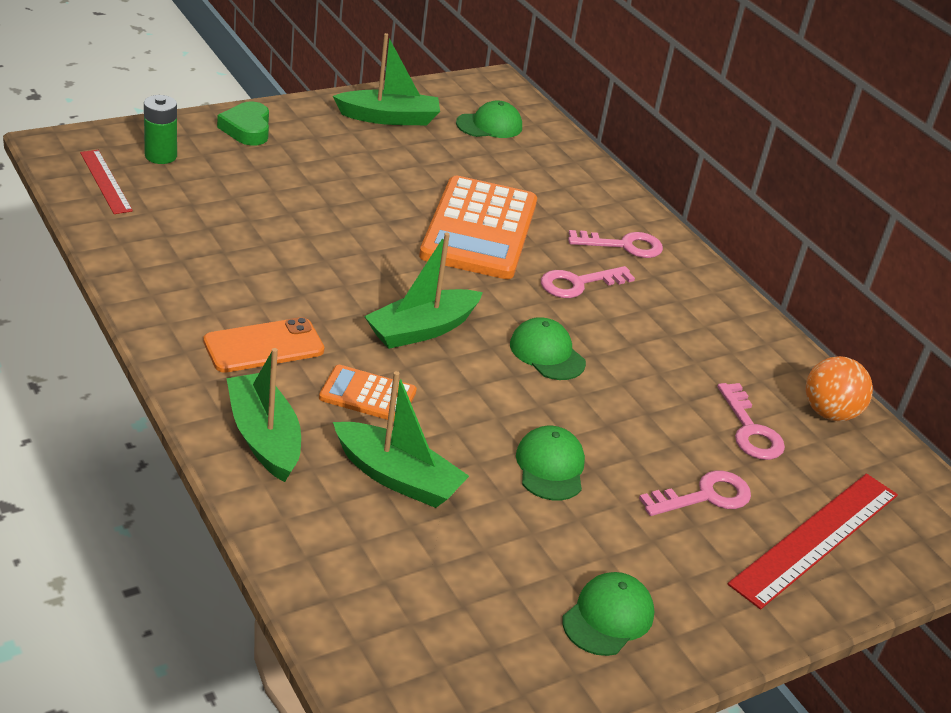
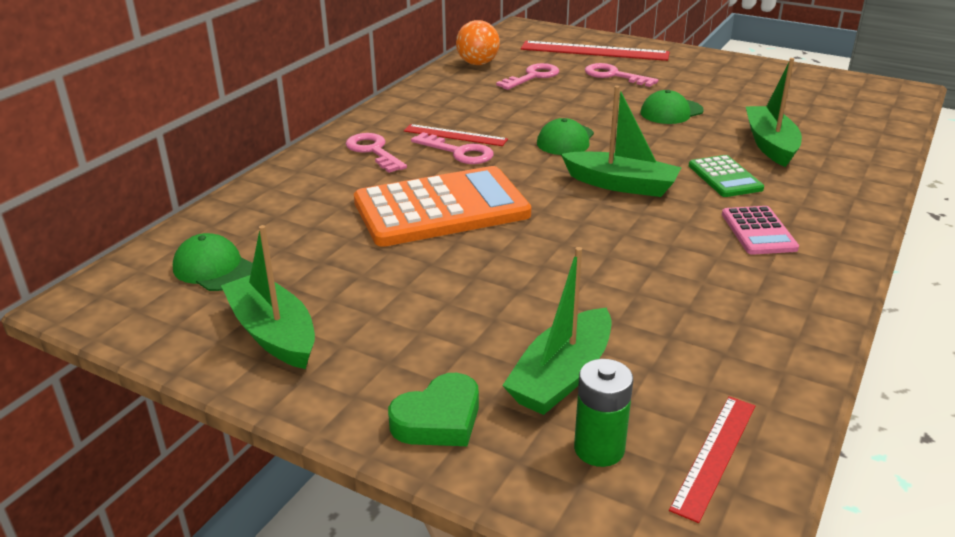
camera: 115 degrees left, 5 degrees down
(264, 346) = (758, 231): orange phone -> pink calculator
(264, 437) = (833, 192): green boat -> green boat (562, 376)
(367, 395) = (725, 177): orange calculator -> green calculator
(608, 617) = (744, 76): green cap -> none
(619, 299) = (455, 135): none -> red ruler

